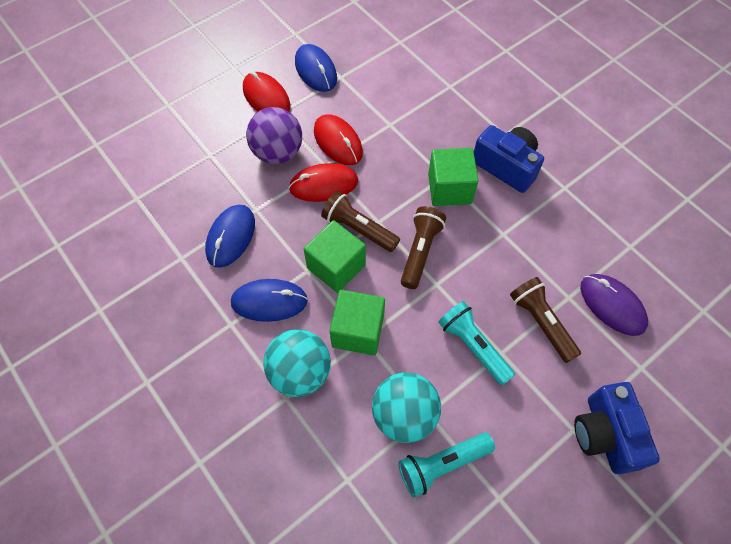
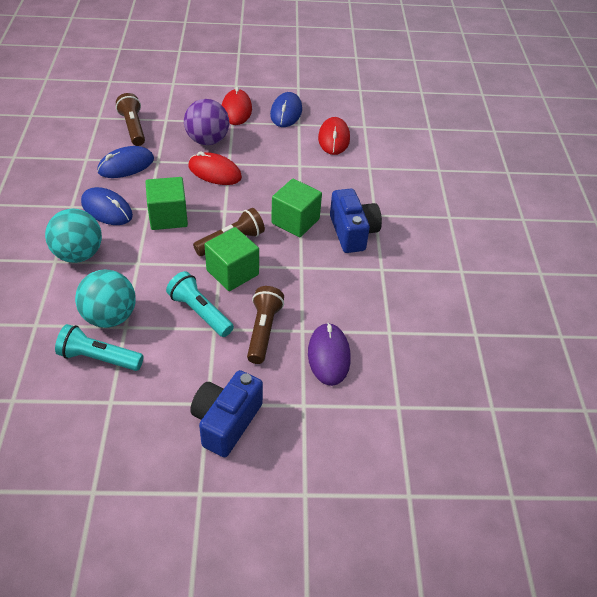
camera: 35 degrees right, 15 degrees down
(338, 142) = (252, 155): red mouse -> red mouse (334, 138)
(358, 229) = (207, 206): brown flashlight -> brown flashlight (133, 128)
(358, 331) = (138, 257): green cube -> green cube (232, 272)
(473, 346) = (200, 312): turquoise flashlight -> turquoise flashlight turned 45 degrees counterclockwise

